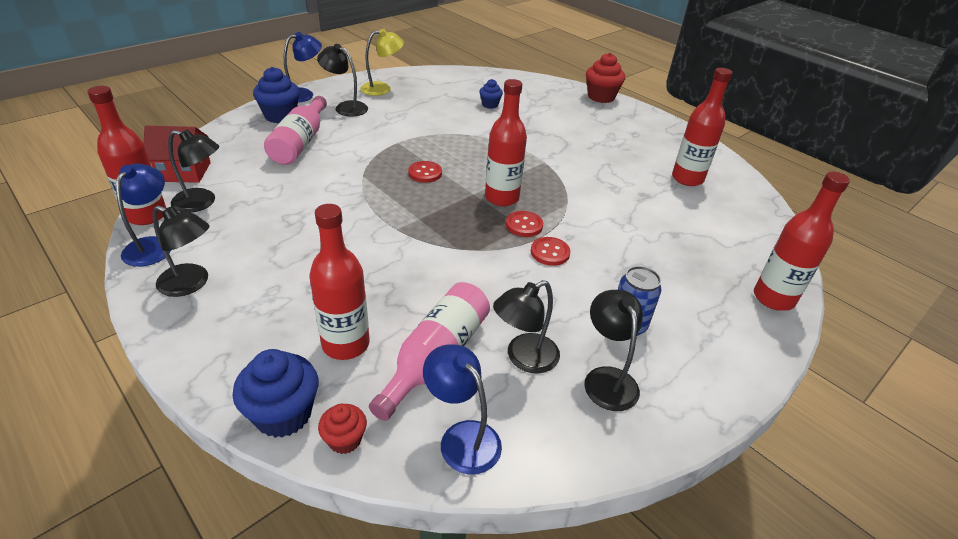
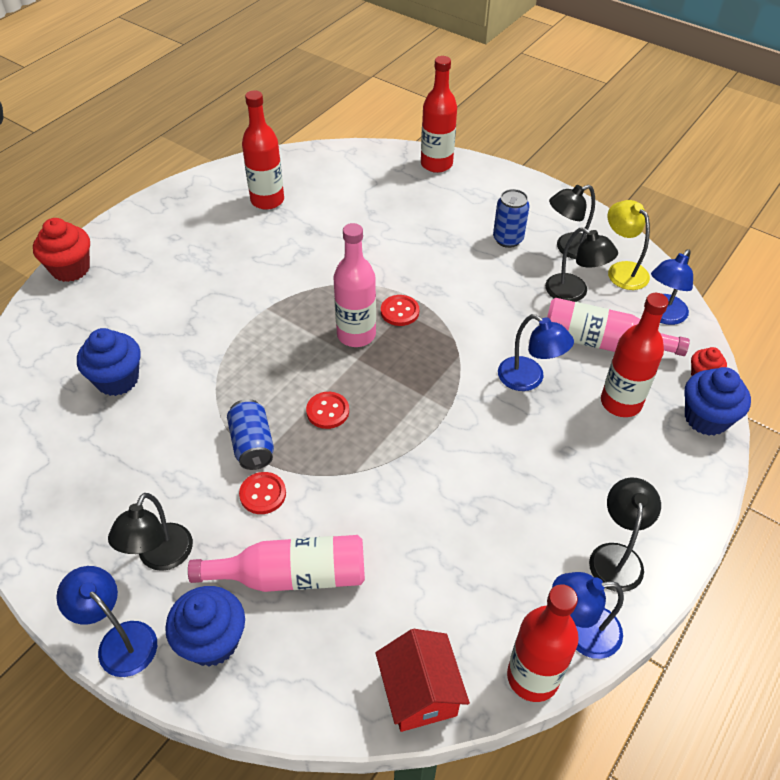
camera: 100 degrees left, 10 degrees up
(202, 202) = (480, 626): black lamp -> none
(382, 89) = (78, 527): yellow lamp -> yellow lamp (622, 270)
(408, 285) = (529, 379): none -> blue lamp
(410, 142) = (252, 445): none -> blue can
(490, 105) = (117, 379): blue cupcake -> blue cupcake, size x1.74
(502, 198) = (356, 335): red bottle -> pink bottle
(550, 252) = (436, 289): red button -> red button (263, 494)

